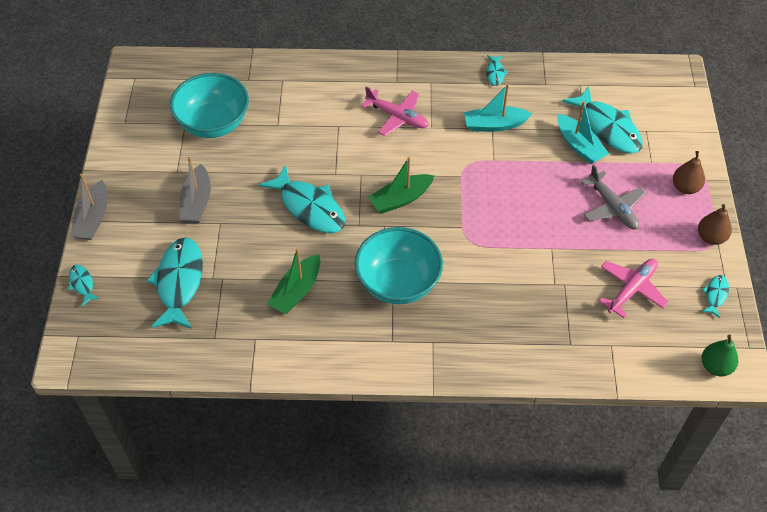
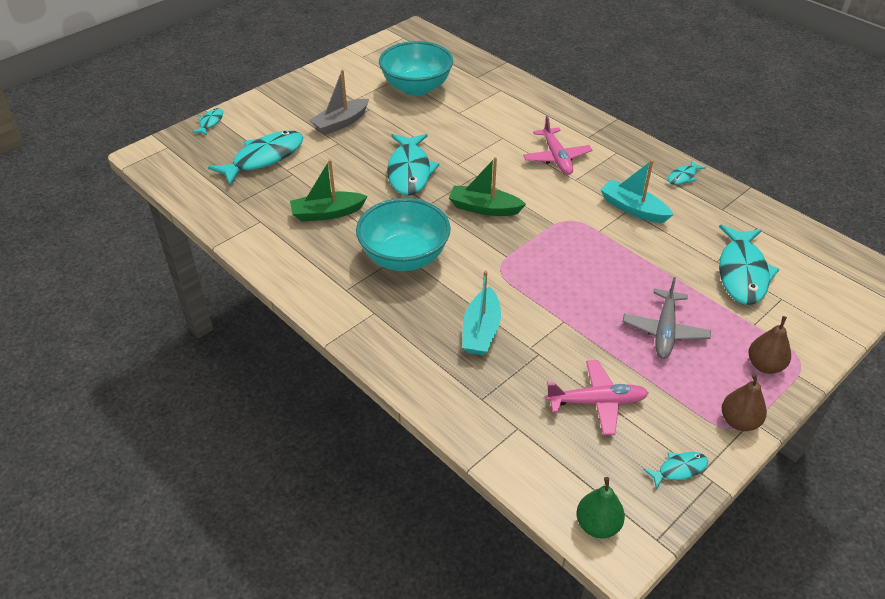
camera: 45 degrees right, 10 degrees down
(93, 218) = (268, 94): grey boat -> none
(579, 146) = (694, 268): turquoise boat -> turquoise boat (481, 331)

